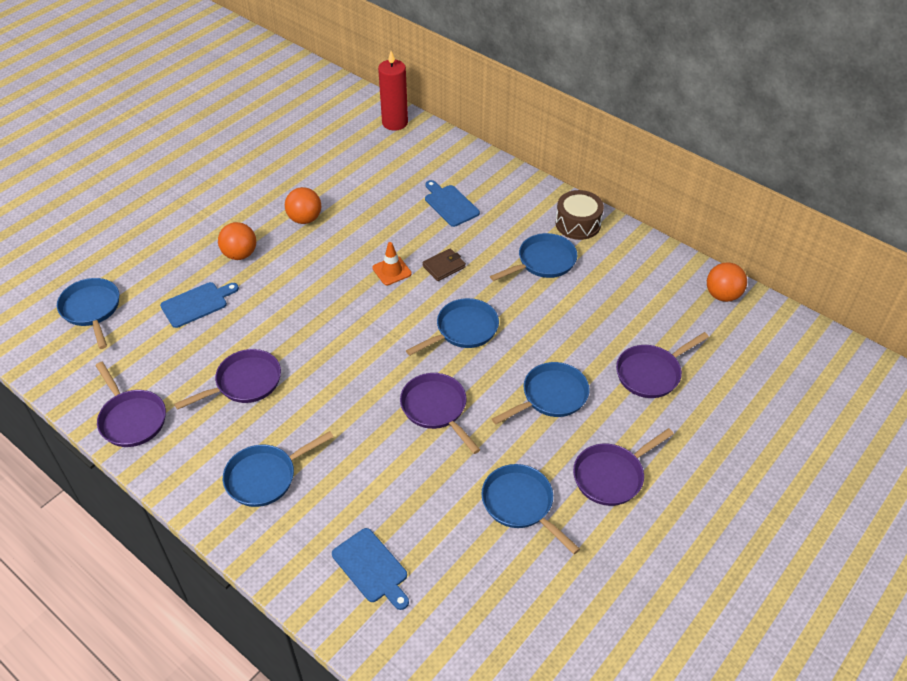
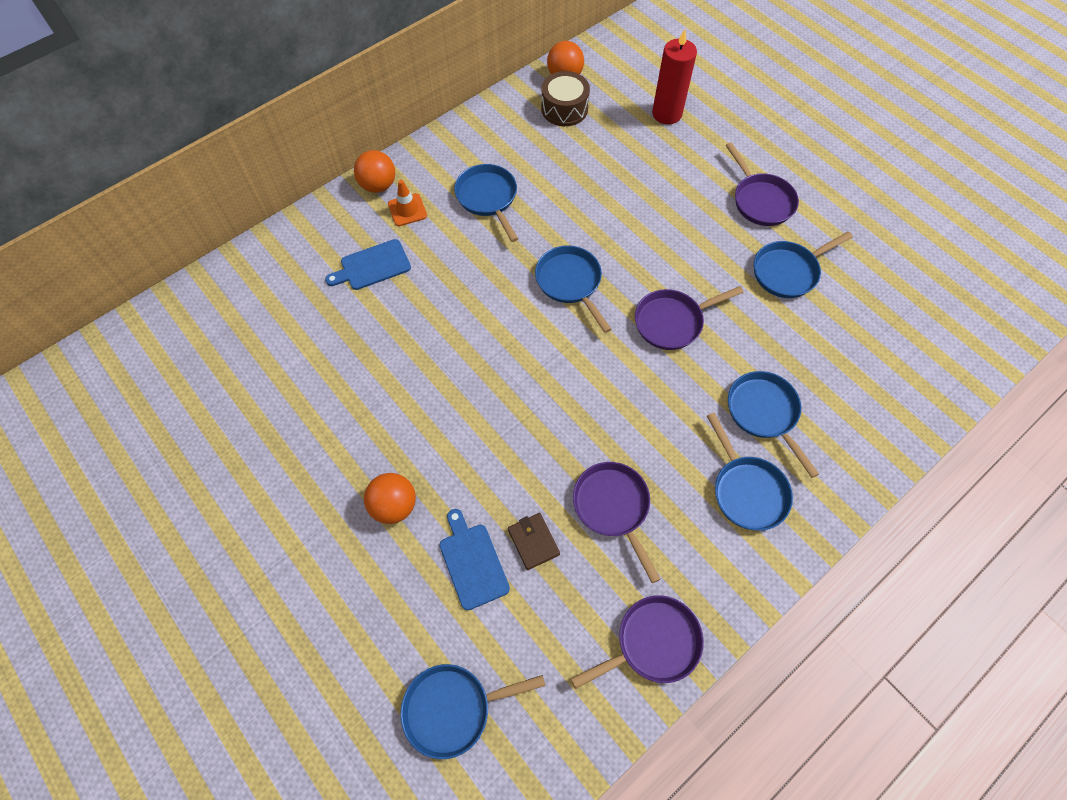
camera: 80 degrees left, 15 degrees up
(305, 219) = (349, 423): orange ball -> orange ball (378, 185)
(371, 568) = (855, 400): blue cutting board -> none
(392, 271) = (467, 338): orange traffic cone -> orange traffic cone (407, 210)
(395, 123) = (195, 302): red candle -> red candle (667, 114)
(444, 266) = (472, 286): brown wallet -> brown wallet (533, 542)
(551, 396) = (667, 226): blue pan -> blue pan (764, 413)
(578, 224) = (439, 159): brown drum -> brown drum (564, 109)
(651, 373) = (650, 148): purple pan -> none

